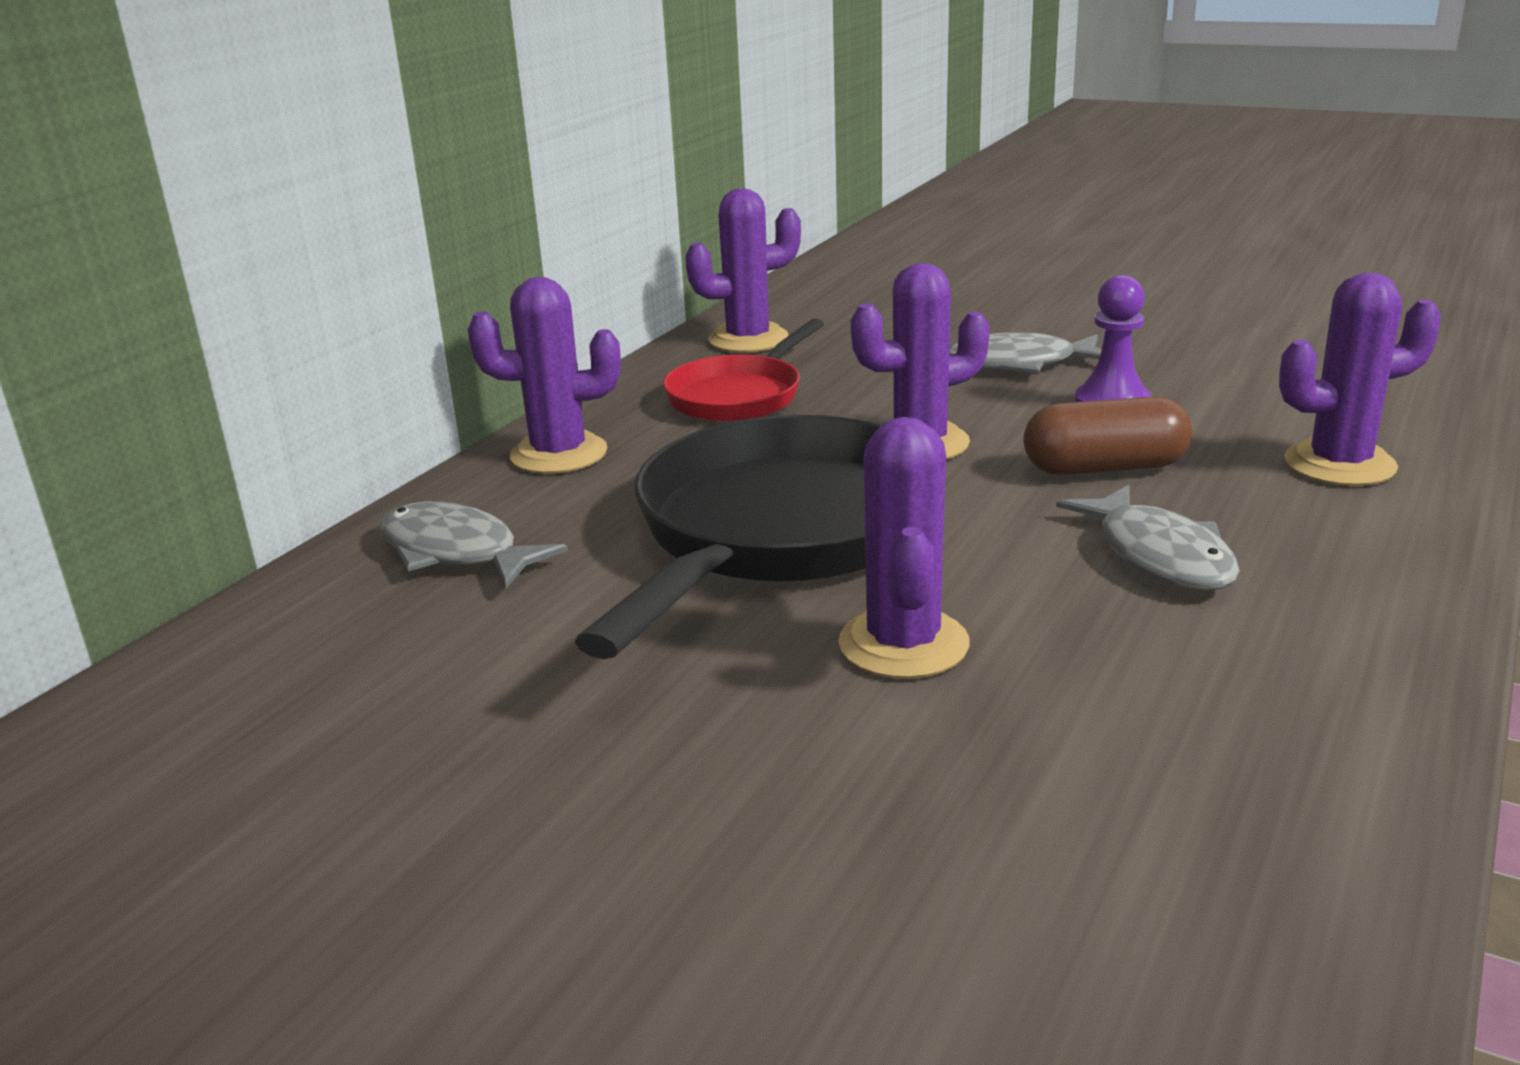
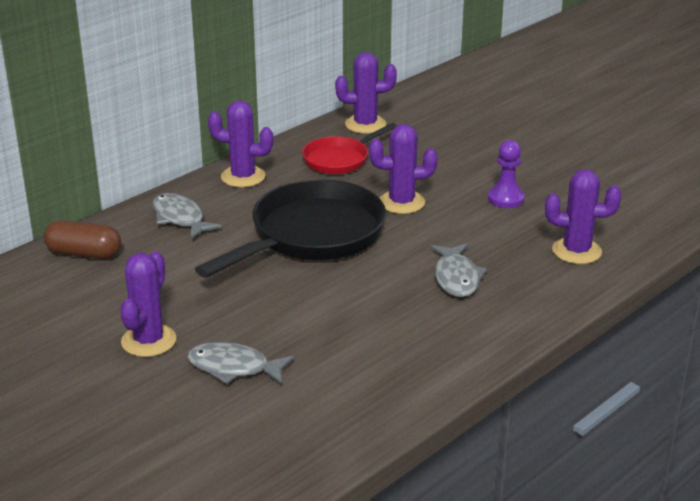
camera: 15 degrees right, 5 degrees up
(903, 644) = (327, 293): purple cactus -> purple cactus (149, 341)
(1020, 364) = (483, 166): grey fish -> grey fish (234, 368)
(1105, 468) = (472, 232): brown capsule -> brown capsule (84, 253)

